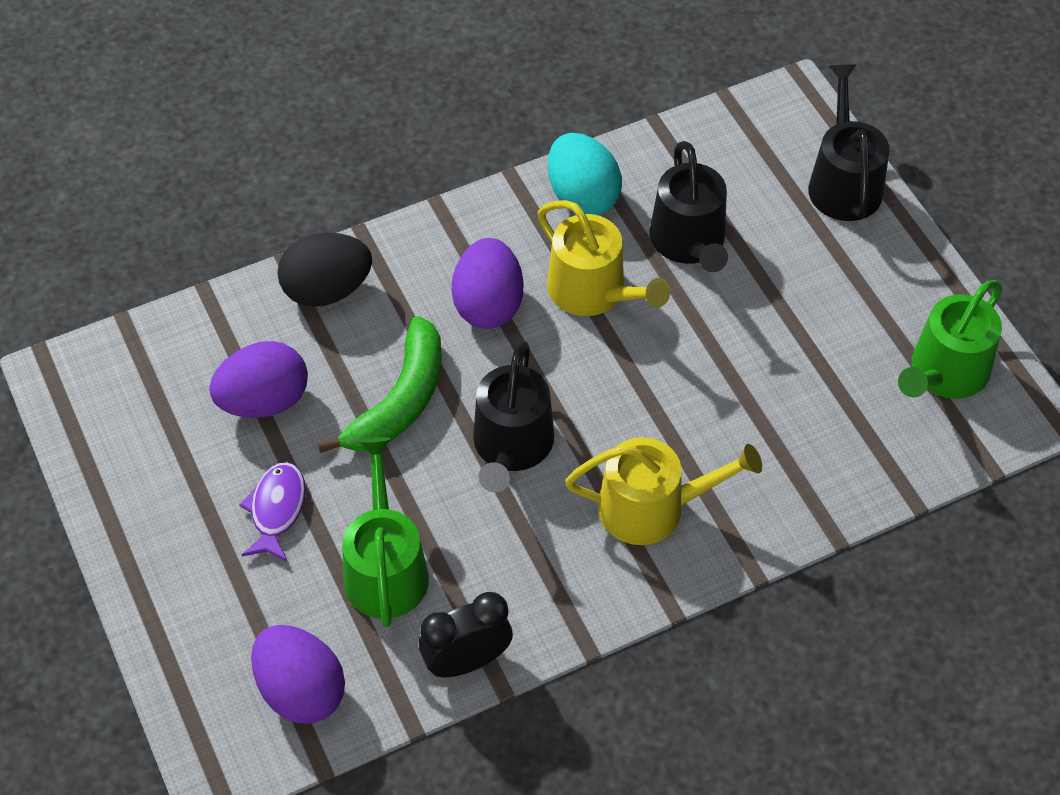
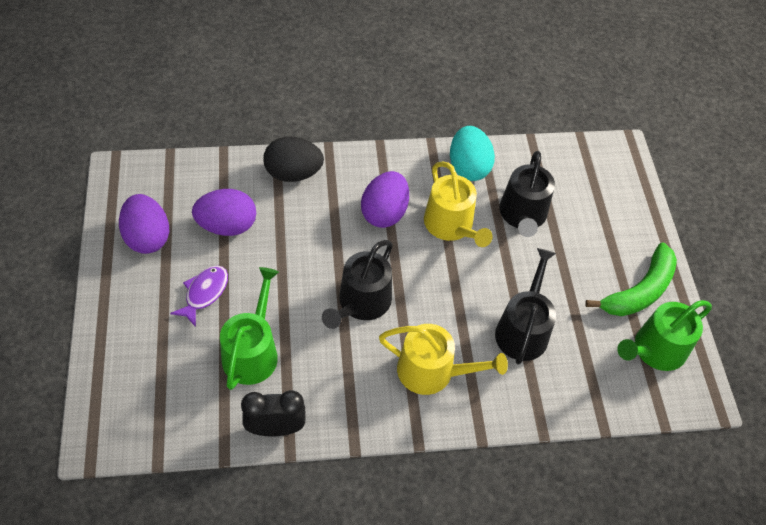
camera: 15 degrees right, 0 degrees up
(301, 690) = (167, 410): purple egg -> purple egg (147, 237)
(400, 401) = (306, 253): green banana -> green banana (639, 291)
(843, 182) = (634, 210): black watering can -> black watering can (523, 329)

